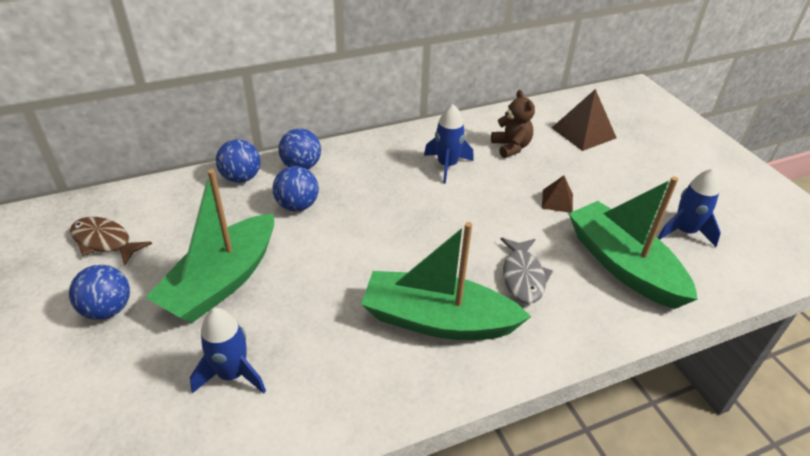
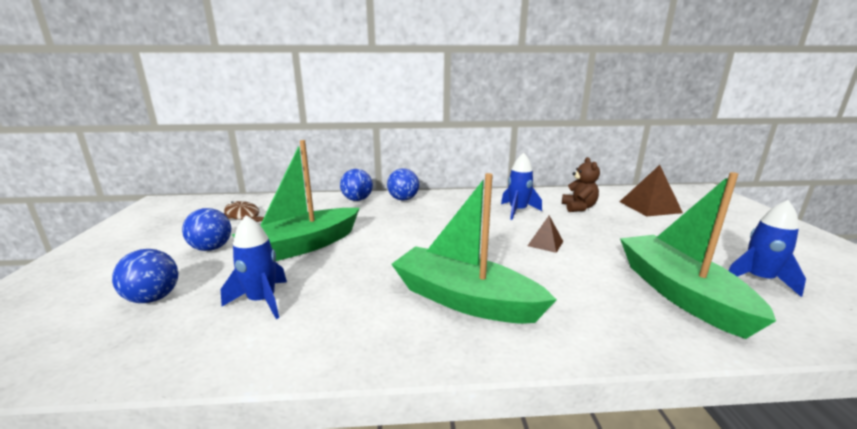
camera: 20 degrees right, 20 degrees down
(297, 206) = (387, 217): blue ball -> blue ball (153, 298)
(523, 277) = (564, 284): grey fish -> none
(557, 201) = (614, 241): brown pyramid -> brown pyramid (545, 243)

